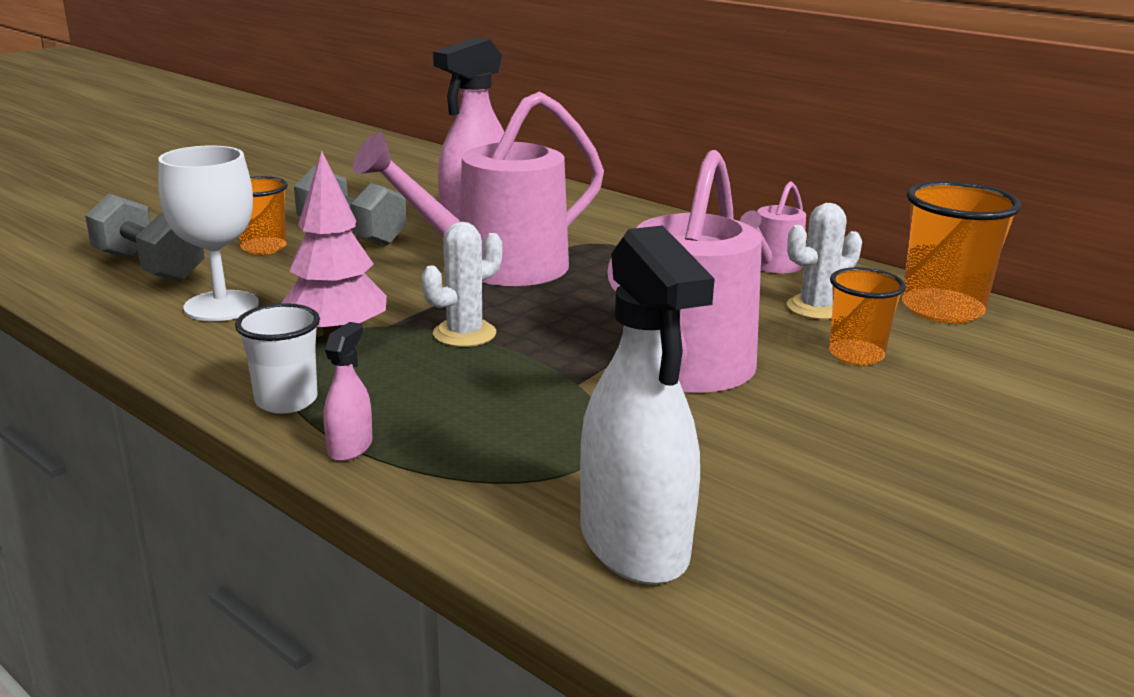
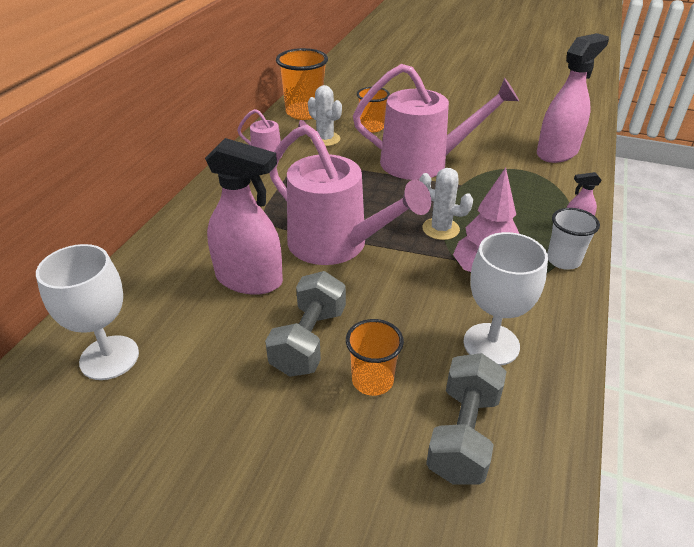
camera: 110 degrees left, 15 degrees up
(427, 175) = (109, 357): none -> white goblet
(634, 544) = (557, 152): white spray bottle -> pink spray bottle

